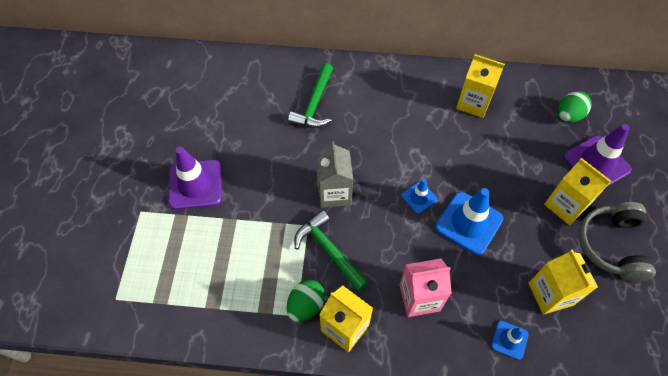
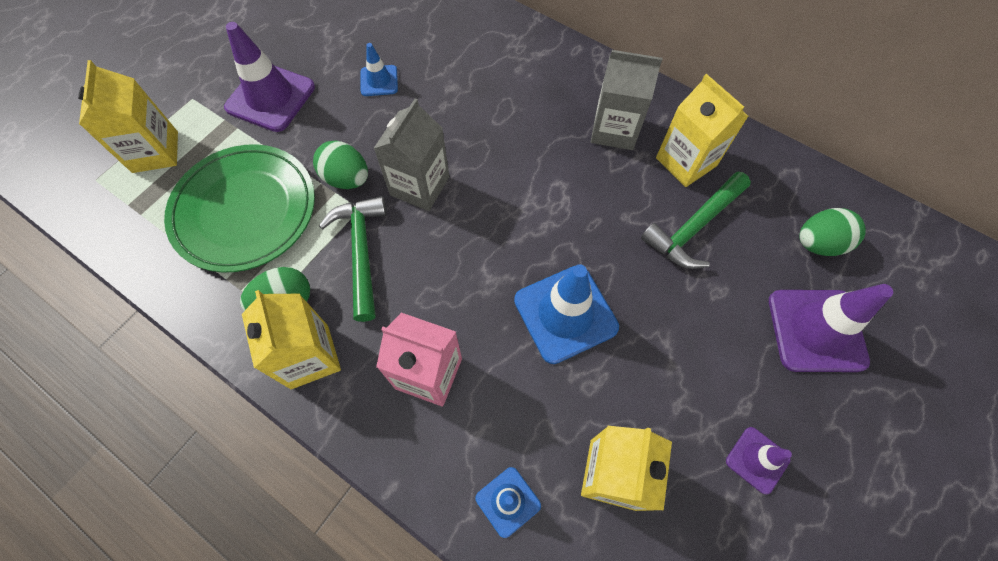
camera: 30 degrees right, 5 degrees up
(236, 264) = (245, 210): none -> green plate
(286, 211) = (346, 178): none -> green egg
(314, 104) = (475, 69): green hammer -> green hammer (694, 227)
(419, 197) = (522, 246): blue traffic cone -> blue traffic cone (379, 81)
(422, 103) = (614, 130): none -> grey carton
(565, 205) = (725, 364): yellow carton -> yellow carton (155, 152)
(611, 245) = (757, 460): grey headphones -> purple traffic cone

